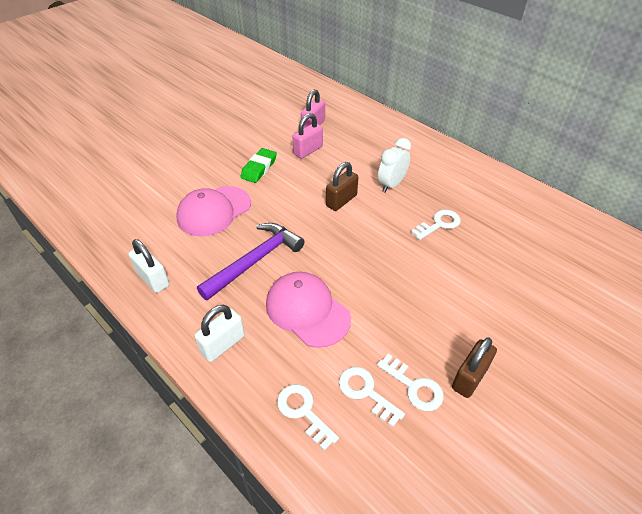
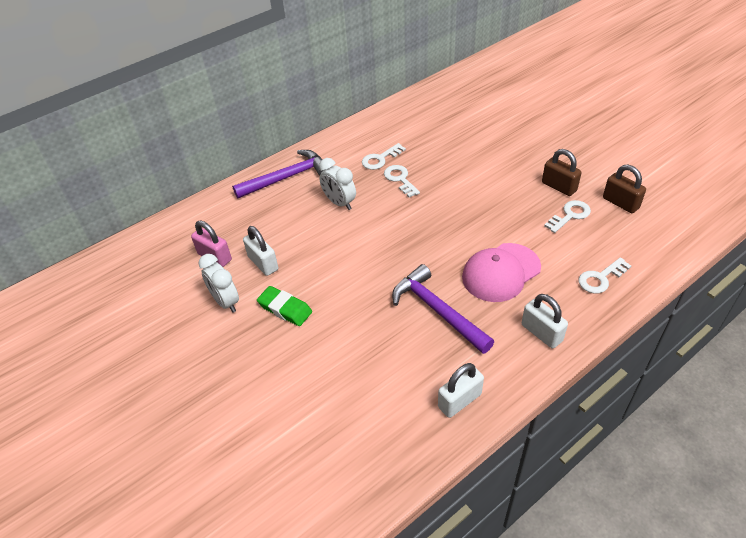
camera: 80 degrees left, 0 degrees up
(214, 211) = (355, 350): pink cap -> none
(266, 138) = (226, 302): none -> white clock
(308, 150) = (263, 263): pink padlock -> white padlock
(341, 200) = (356, 241): brown padlock -> brown padlock (620, 203)
(365, 392) = (578, 241): white key -> white key (380, 159)
(419, 149) = (287, 177): none -> purple hammer

